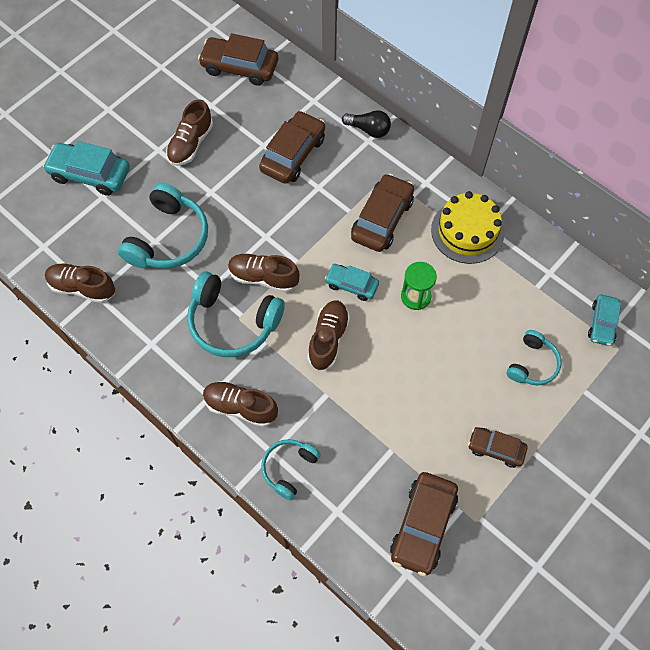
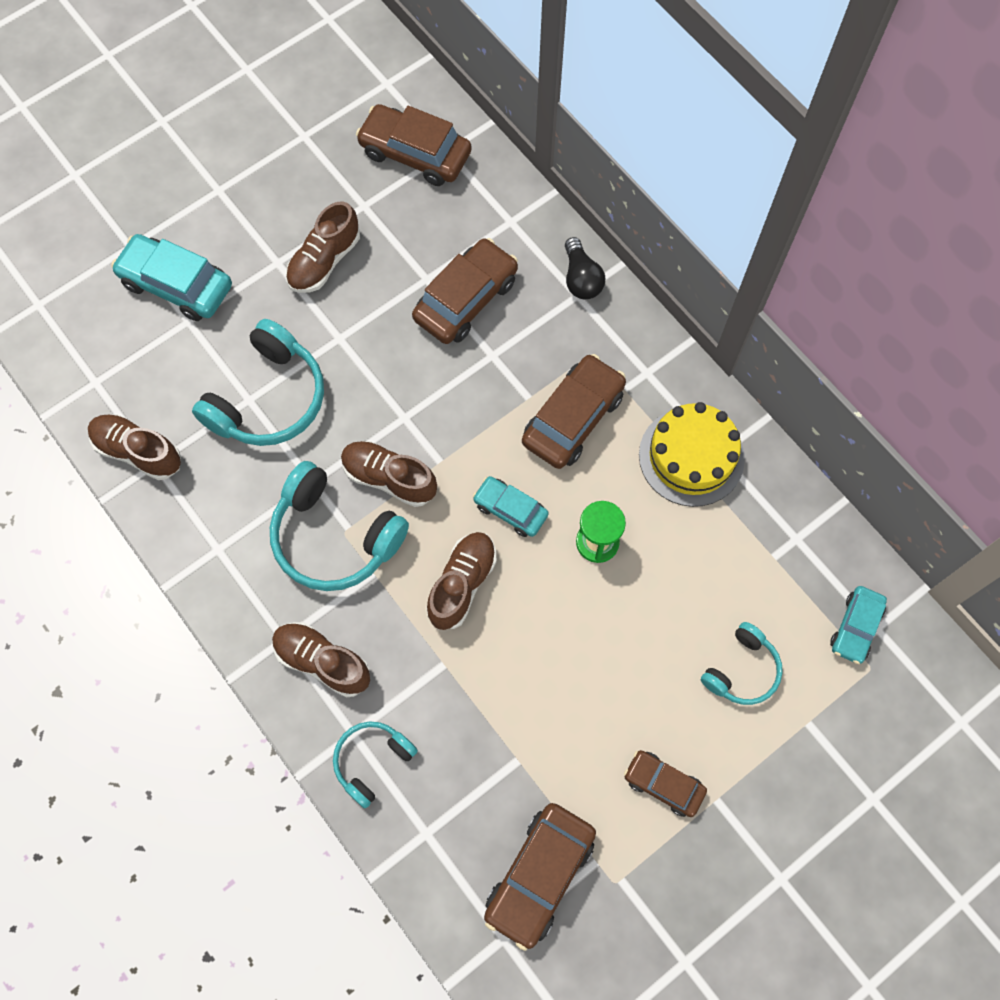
camera: 10 degrees right, 5 degrees up
(368, 130) = (581, 278): black light bulb -> black light bulb turned 45 degrees clockwise

